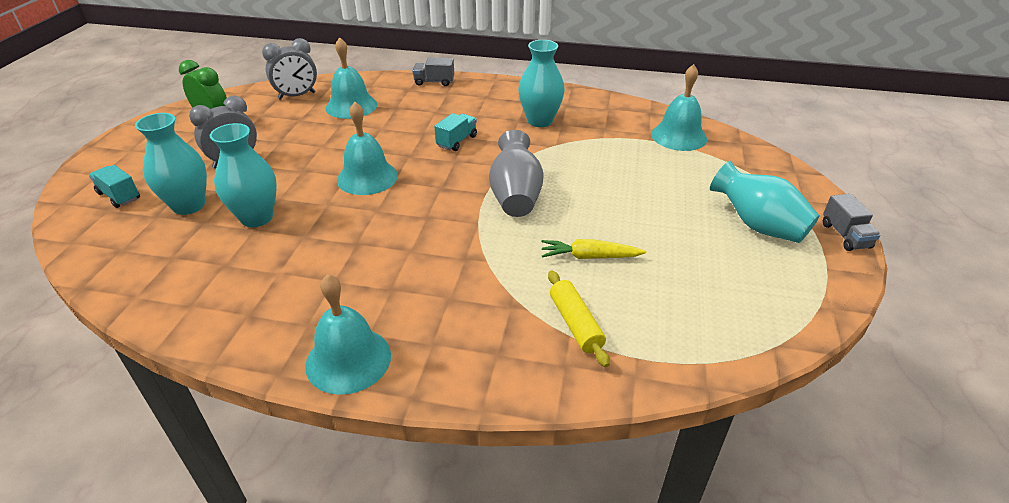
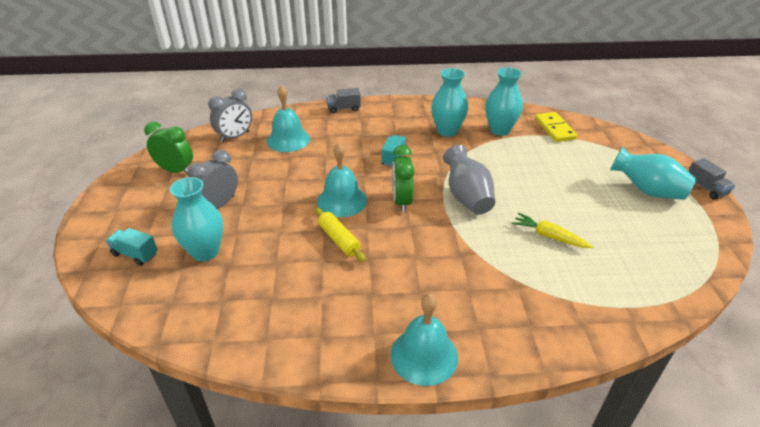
camera: 15 degrees left, 0 degrees up
(256, 217) = (272, 252): turquoise vase -> turquoise vase (500, 130)
(435, 189) = (402, 201): none -> green clock
(575, 324) = (570, 291): yellow rolling pin -> yellow rolling pin (339, 240)
(589, 257) = (549, 236): yellow carrot -> yellow carrot turned 45 degrees clockwise
(679, 136) = (555, 129): turquoise bell -> yellow domino

